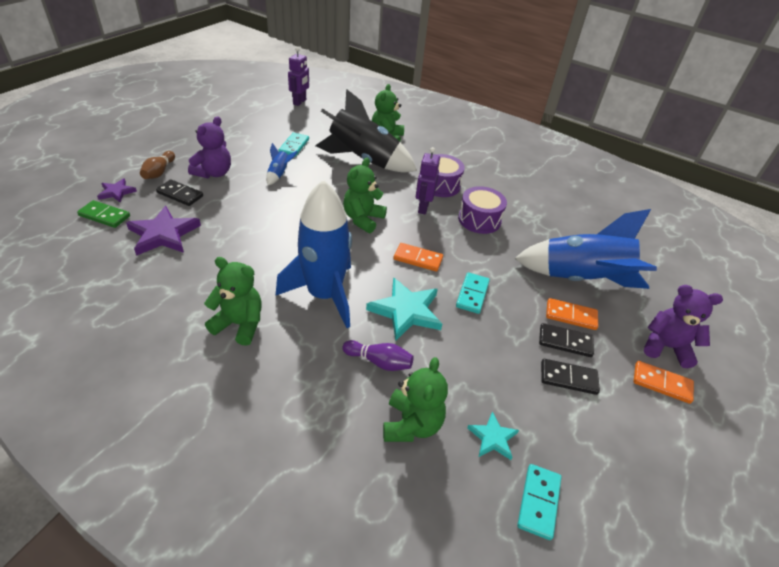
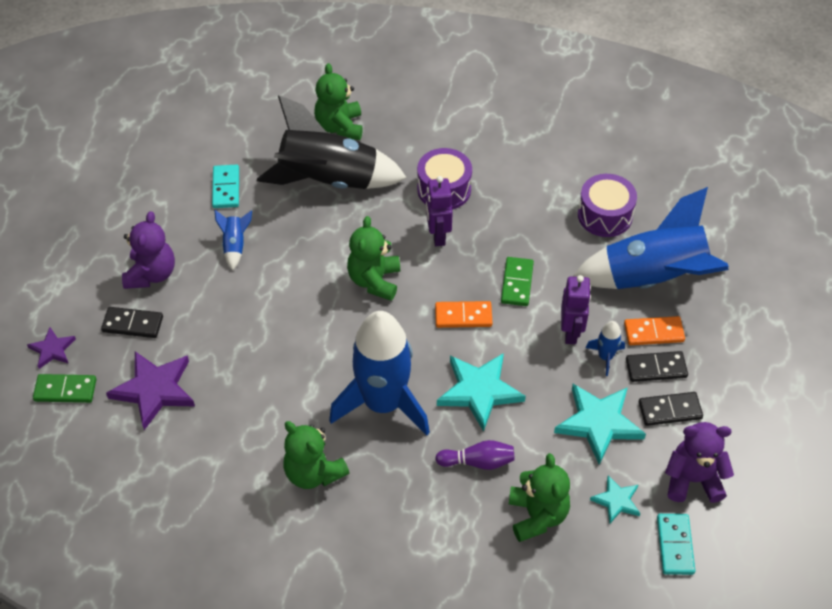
camera: 15 degrees left, 10 degrees up
(159, 172) = (81, 298): brown bowling pin -> none
(239, 324) = (313, 472): green teddy bear -> green teddy bear turned 135 degrees counterclockwise
(300, 102) = (186, 97): purple robot -> purple robot (571, 332)
(469, 251) = (517, 283): none -> green domino
(472, 294) = (541, 343): turquoise domino -> none
(479, 220) = (512, 230): purple drum -> purple drum (605, 215)
(499, 367) = (599, 423): none -> turquoise star
(523, 320) = (605, 357): none -> blue rocket
(661, 383) = (761, 382): orange domino -> none
(666, 347) = (759, 336): purple teddy bear -> purple teddy bear (692, 479)

